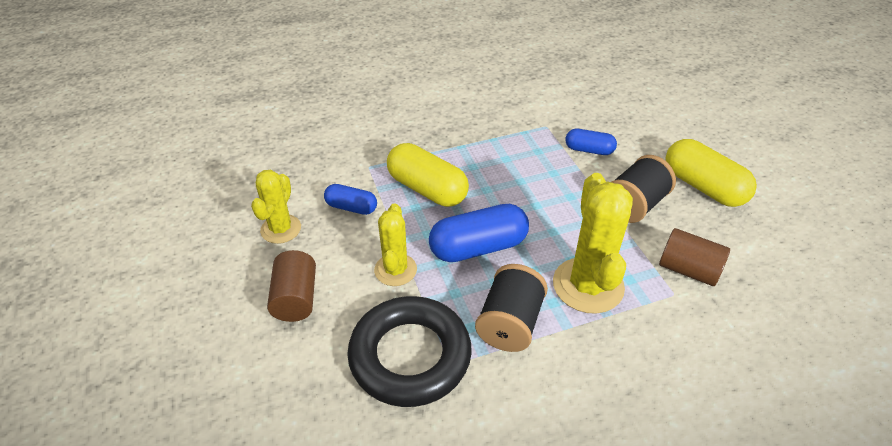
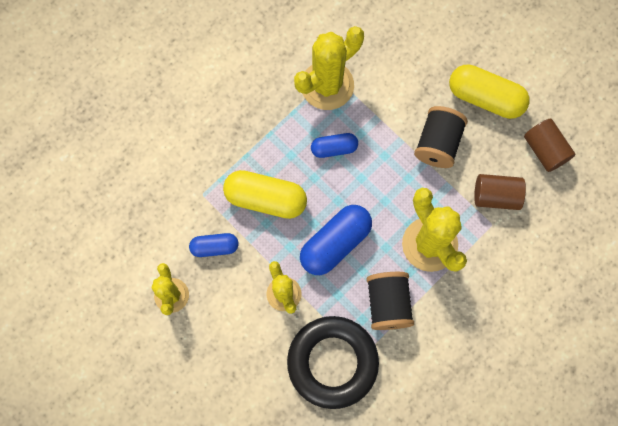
camera: 25 degrees left, 30 degrees up
(296, 298) = (225, 353): brown cylinder -> brown cylinder (545, 150)
(537, 131) = (327, 85): none -> yellow cactus
(589, 150) = (380, 91): blue capsule -> blue capsule (334, 148)

